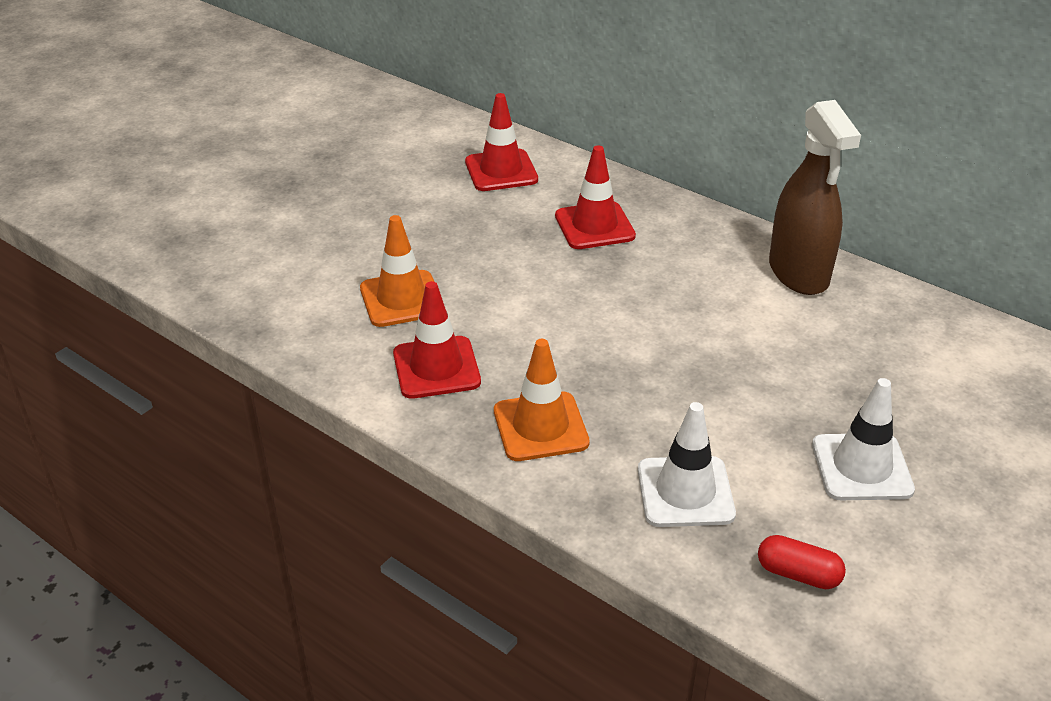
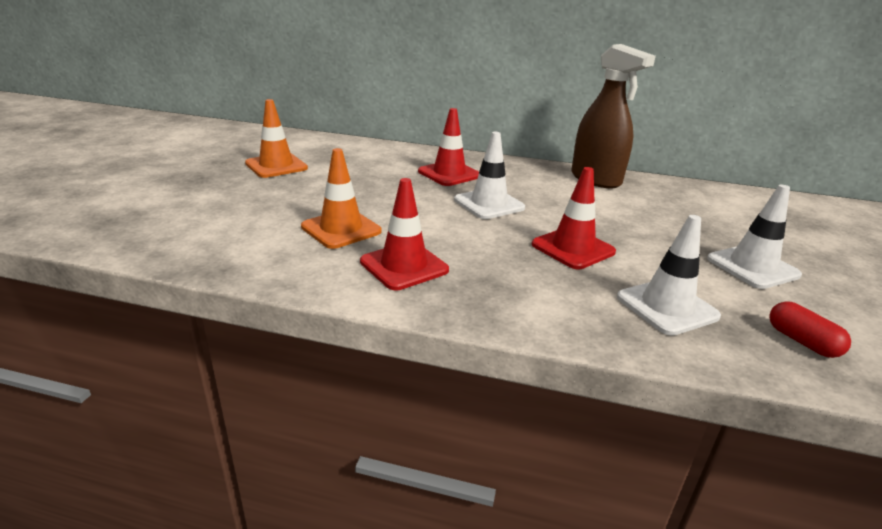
camera: 25 degrees left, 10 degrees down
(501, 171) = (361, 156): red traffic cone -> red traffic cone (573, 248)
(540, 427) = (520, 288): orange traffic cone -> orange traffic cone (276, 166)
(605, 292) = (489, 204): none -> white traffic cone
(798, 574) = (802, 341): red capsule -> red capsule turned 60 degrees clockwise

